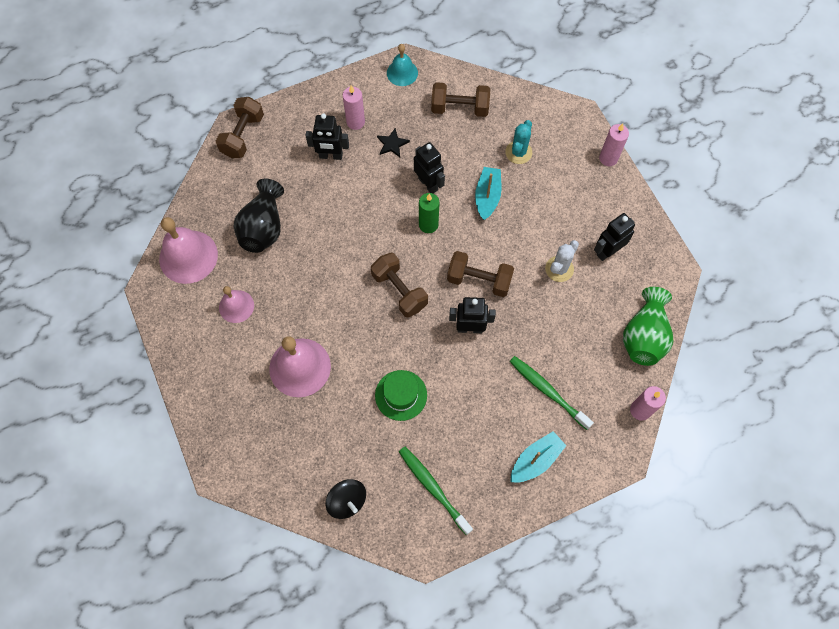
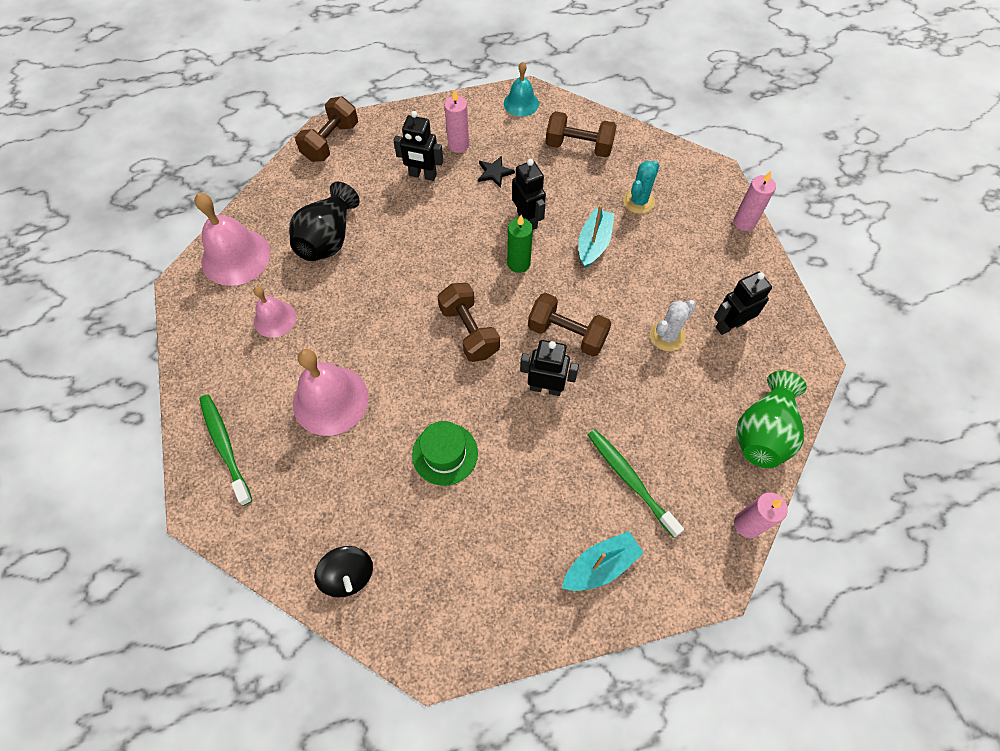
camera: 10 degrees right, 5 degrees down
(433, 488) = (461, 578): green toothbrush -> green toothbrush (225, 446)

